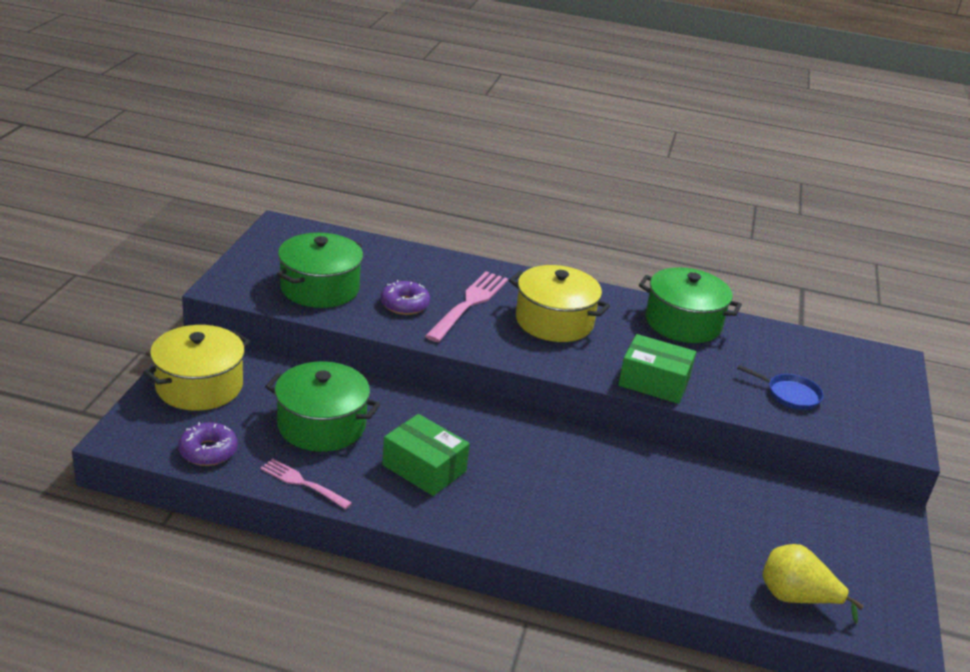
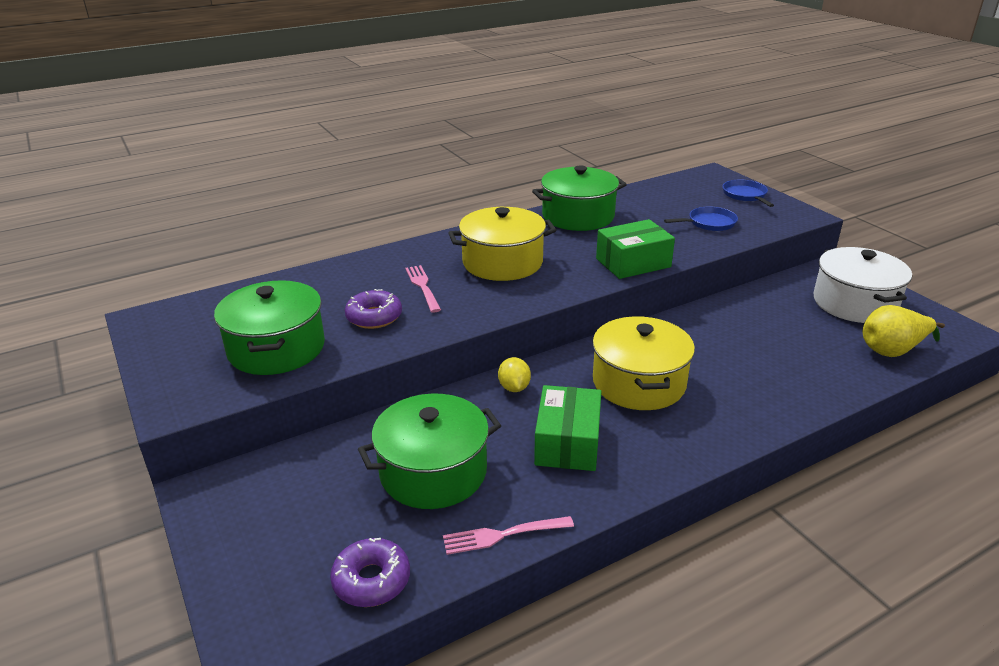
camera: 40 degrees left, 0 degrees up
(199, 386) = (260, 525): yellow pot -> yellow pot (639, 383)
(424, 468) = (567, 442): green box -> green box turned 75 degrees counterclockwise
(449, 415) = (514, 387): none -> yellow lemon
(469, 304) = (423, 286): pink fork -> pink fork, size x0.60
(844, 549) = (854, 303): none -> white pot
(883, 394) = (745, 195): none -> blue pan

